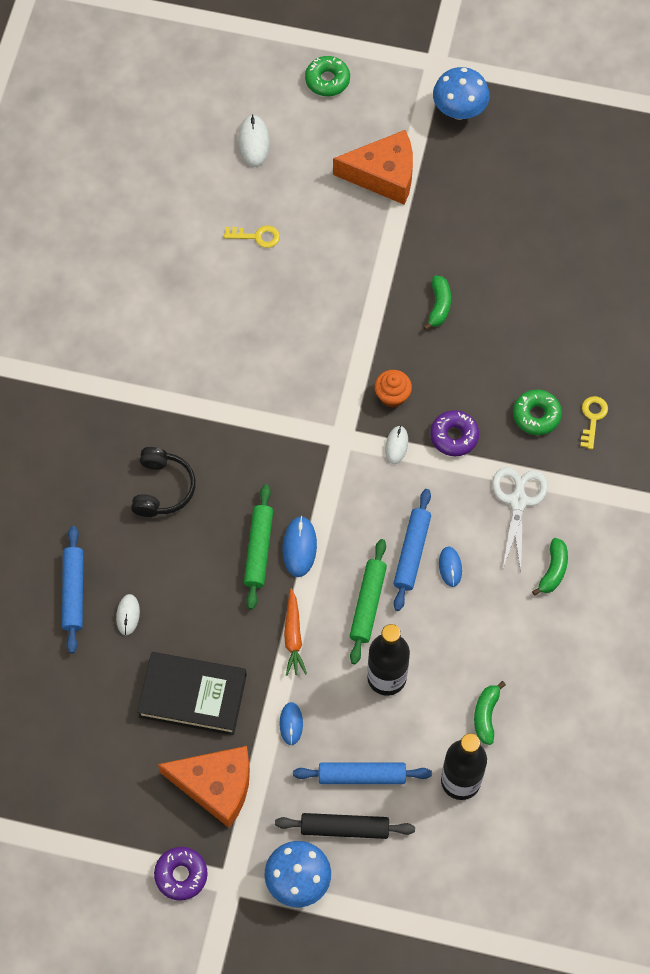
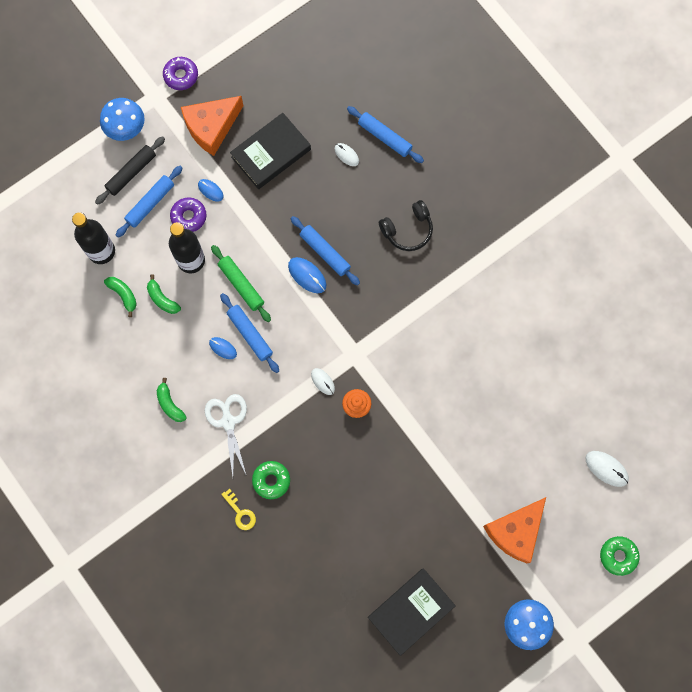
camera: 130 degrees right, 10 degrees up
(162, 488) = (408, 230): black headphones -> black headphones turned 75 degrees counterclockwise
(257, 236) = (533, 414): yellow key -> none
(258, 549) = (325, 252): green rolling pin -> blue rolling pin
(293, 636) = (258, 230): orange carrot -> none
(439, 306) = (393, 485): green banana -> green banana (162, 299)
(454, 436) = (300, 420): purple donut -> purple donut (189, 216)
(518, 501) = (228, 421): white scissors -> white scissors turned 150 degrees counterclockwise
(538, 207) = (411, 611): none -> black book

